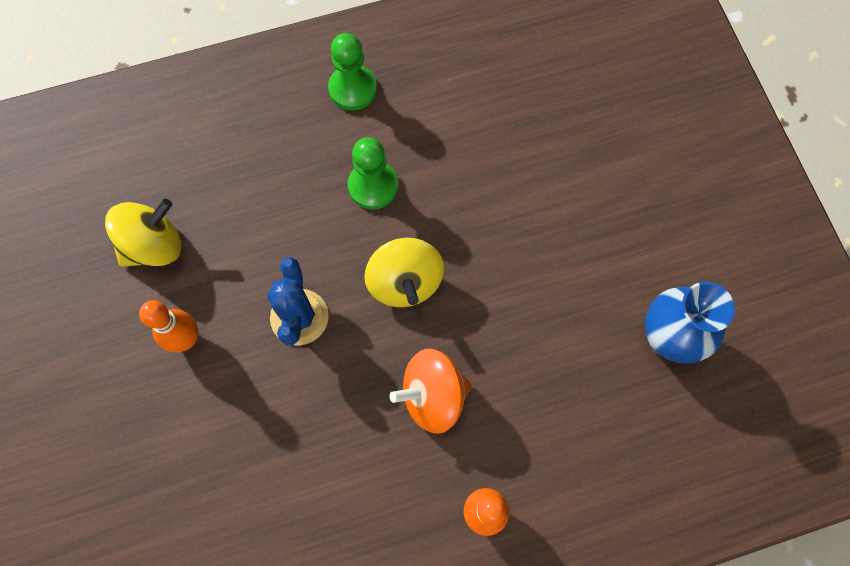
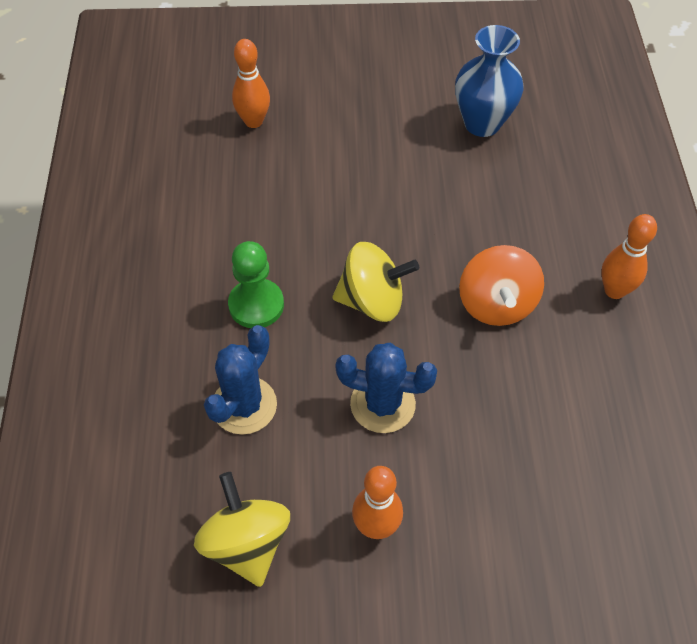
camera: 75 degrees left, 15 degrees down
(272, 207) = (244, 405): none -> blue cactus
(353, 89) = (133, 299): green pawn -> none
(586, 118) = (253, 121): none -> orange bowling pin

